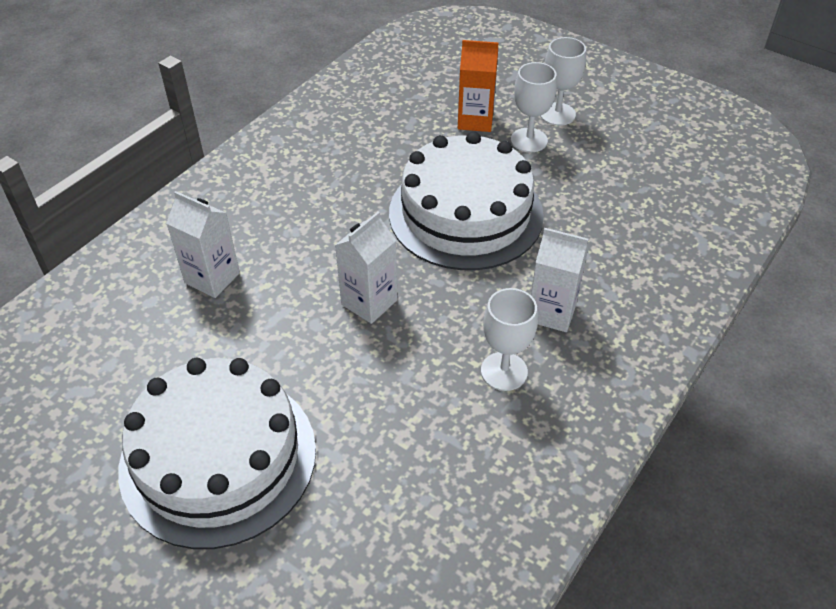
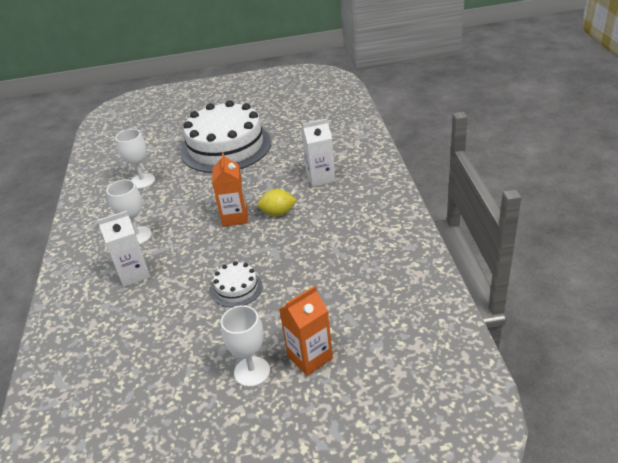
camera: 140 degrees right, 10 degrees down
(322, 268) = (278, 213): none -> yellow lemon
(369, 302) = (235, 217): white carton -> orange carton
(466, 213) = (237, 288): white cake -> white cake, size x0.42
(557, 114) = (254, 416): white goblet -> white goblet (142, 181)

